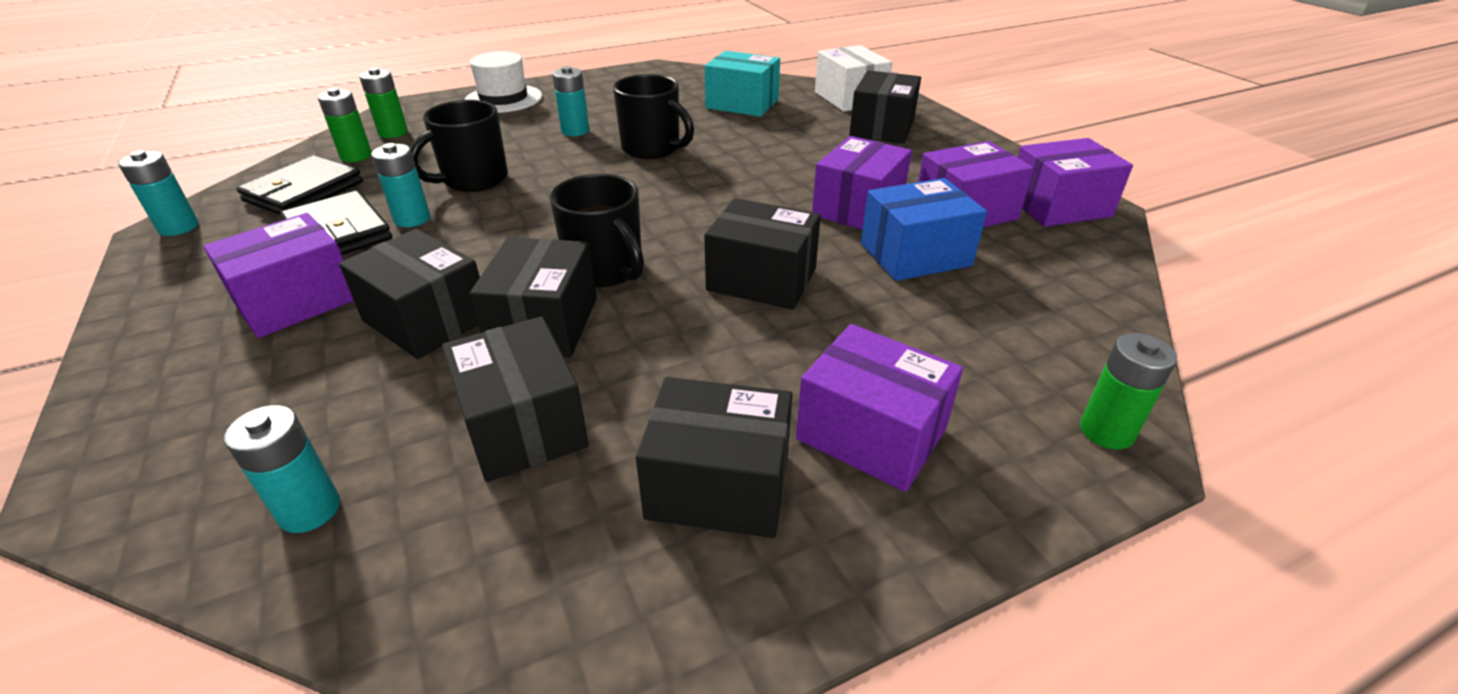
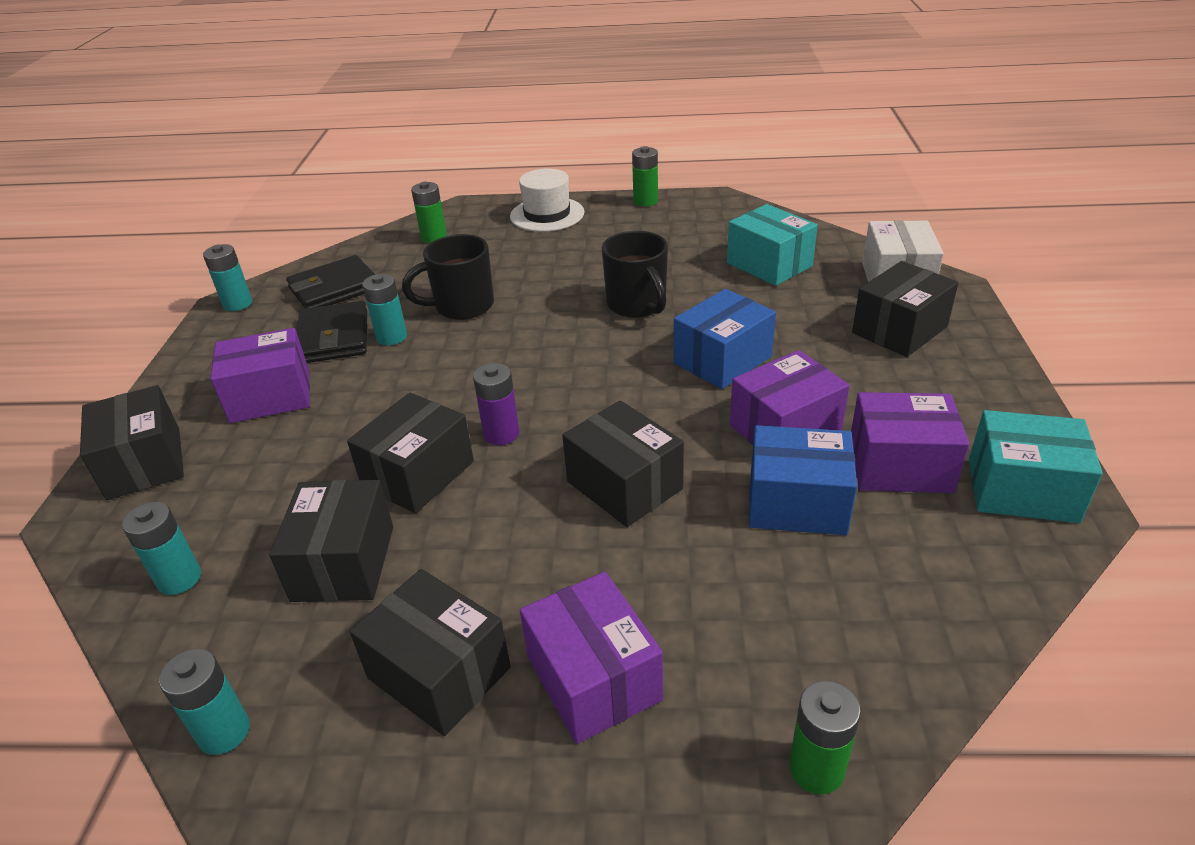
camera: 30 degrees right, 0 degrees up
(356, 156) = (392, 258): green battery -> green battery (645, 201)
(426, 319) = (341, 442): black box -> black box (144, 463)
(575, 131) = (583, 267): turquoise battery -> turquoise battery (224, 732)
(606, 270) = (501, 434): black mug -> purple battery
(763, 173) = (722, 360): none -> blue box
(1058, 206) = (1022, 490): purple box -> turquoise box

